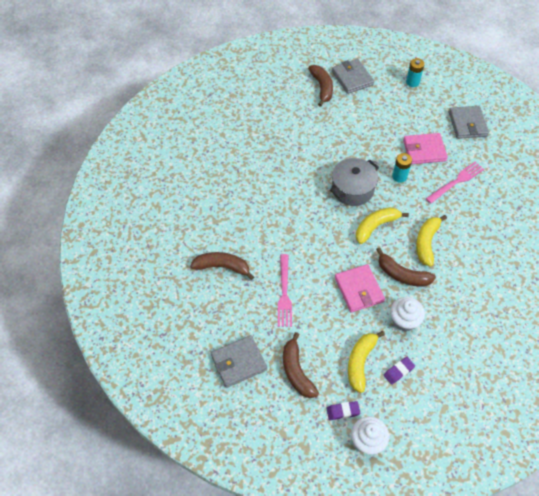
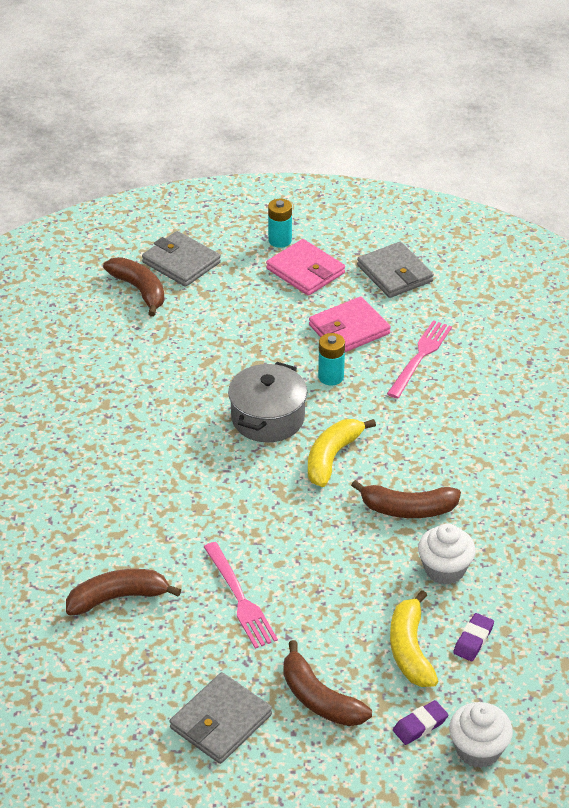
camera: 25 degrees left, 15 degrees down
(359, 290) = (353, 552): pink wallet -> pink wallet (305, 271)
(426, 243) = (421, 453): yellow banana -> none

